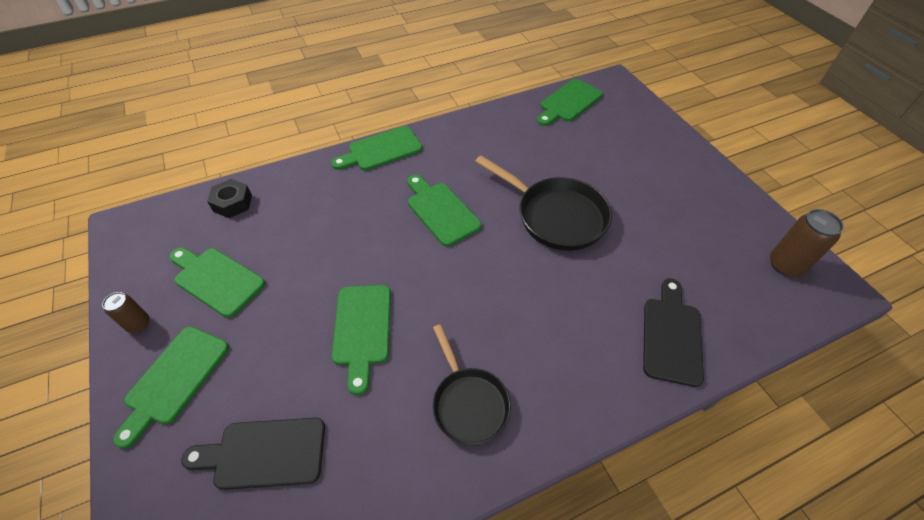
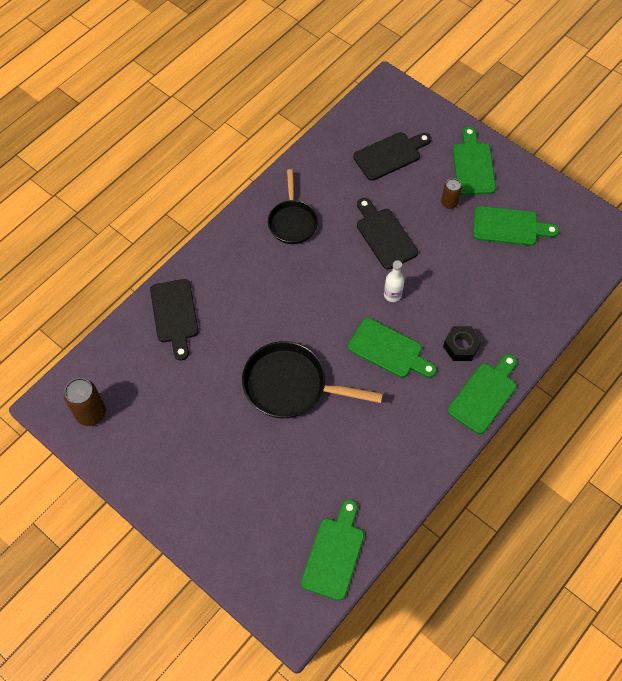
camera: 155 degrees right, 10 degrees up
(139, 324) = (527, 182): brown can -> brown can (449, 203)
(233, 203) = (559, 286): black nut -> black nut (461, 346)
(362, 329) = (384, 236): green cutting board -> black cutting board
(401, 259) = (392, 295): none -> white bottle
(468, 402) = (292, 221): black pan -> black pan turned 135 degrees counterclockwise

